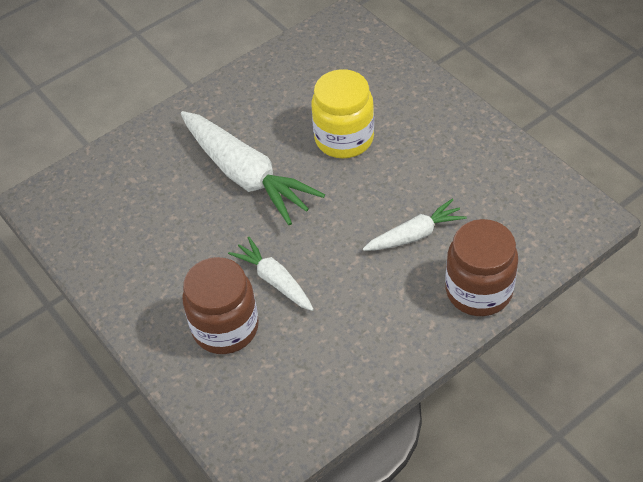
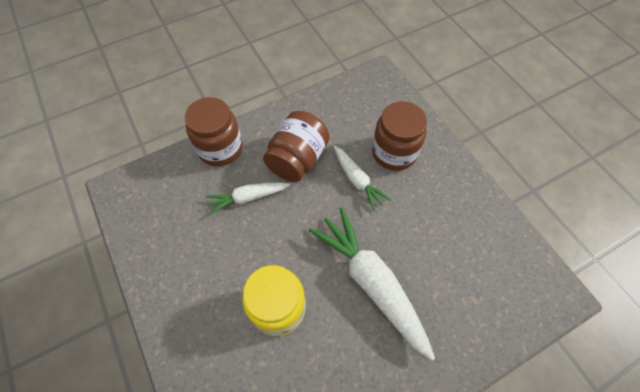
camera: 175 degrees left, 10 degrees up
(363, 294) = (297, 159): none -> brown jar

